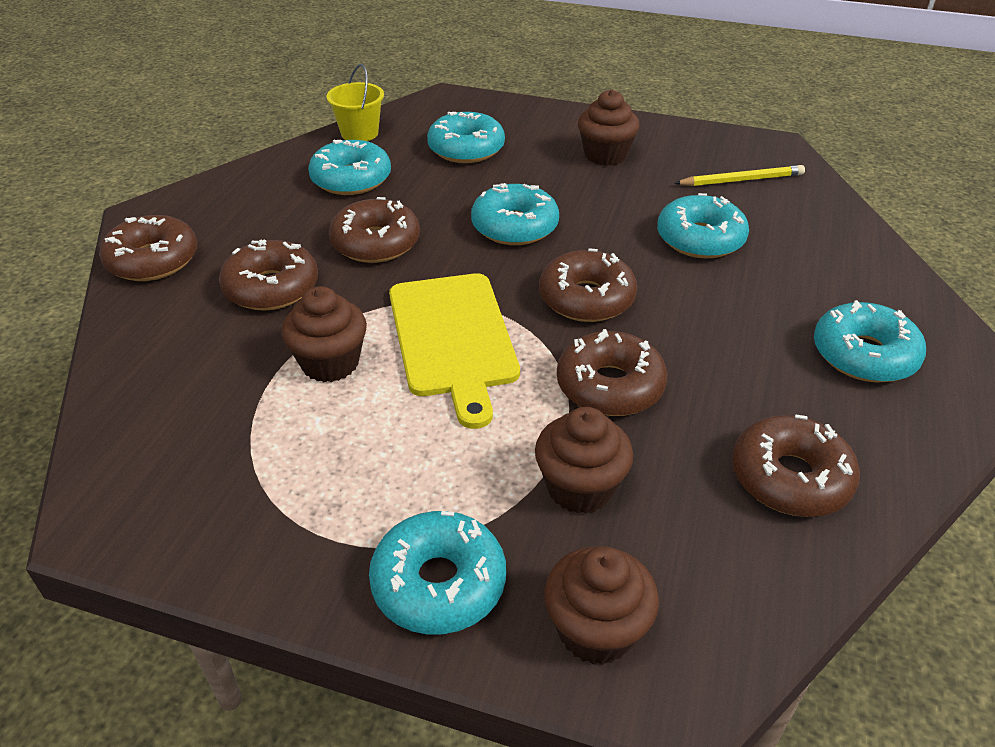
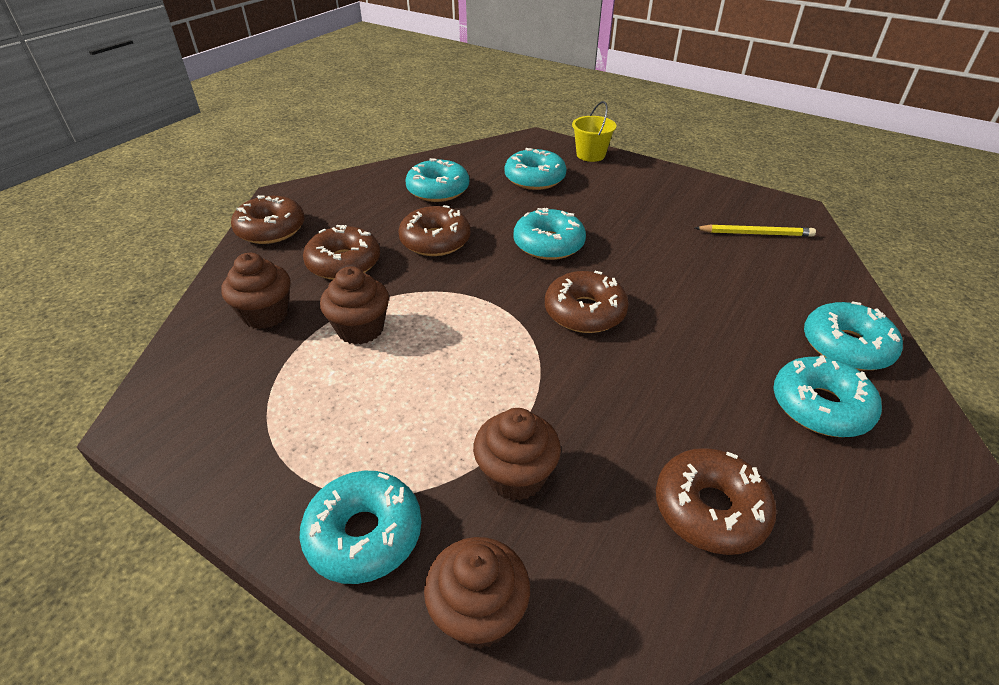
camera: 15 degrees right, 0 degrees up
(359, 133) = (459, 157): yellow bucket -> yellow bucket (590, 155)
(453, 338) = (462, 326): yellow cutting board -> none
(605, 155) = (645, 198): brown cupcake -> brown cupcake (266, 314)
(610, 386) = (576, 390): brown donut -> none
(700, 239) = (701, 277): turquoise donut -> turquoise donut (846, 346)

